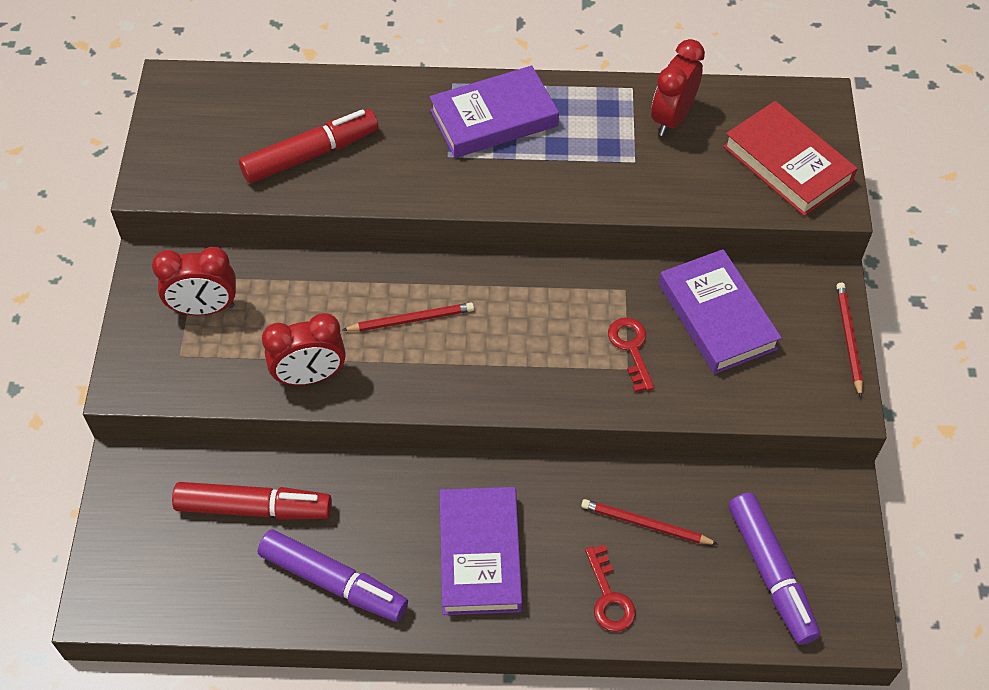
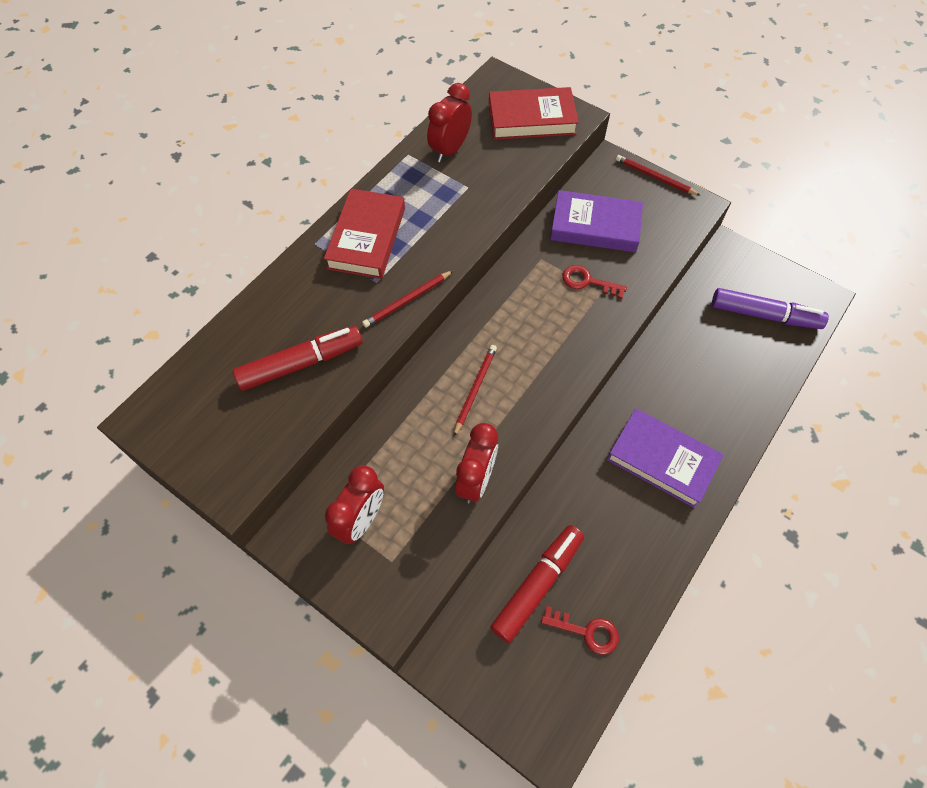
camera: 55 degrees left, 5 degrees up
(310, 154) = (301, 363): red marker -> red marker turned 60 degrees clockwise
(333, 581) = (630, 563): purple marker -> none
(493, 118) = (366, 238): purple book -> red book
(609, 597) = (734, 406): red key -> red key (586, 631)
(645, 524) = (695, 357): red pencil -> red pencil (407, 300)
(672, 118) = (450, 150): red clock -> red clock turned 60 degrees clockwise

